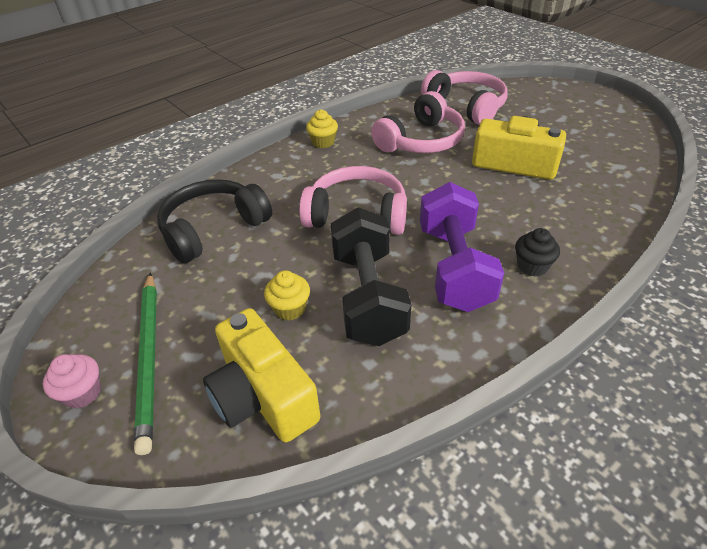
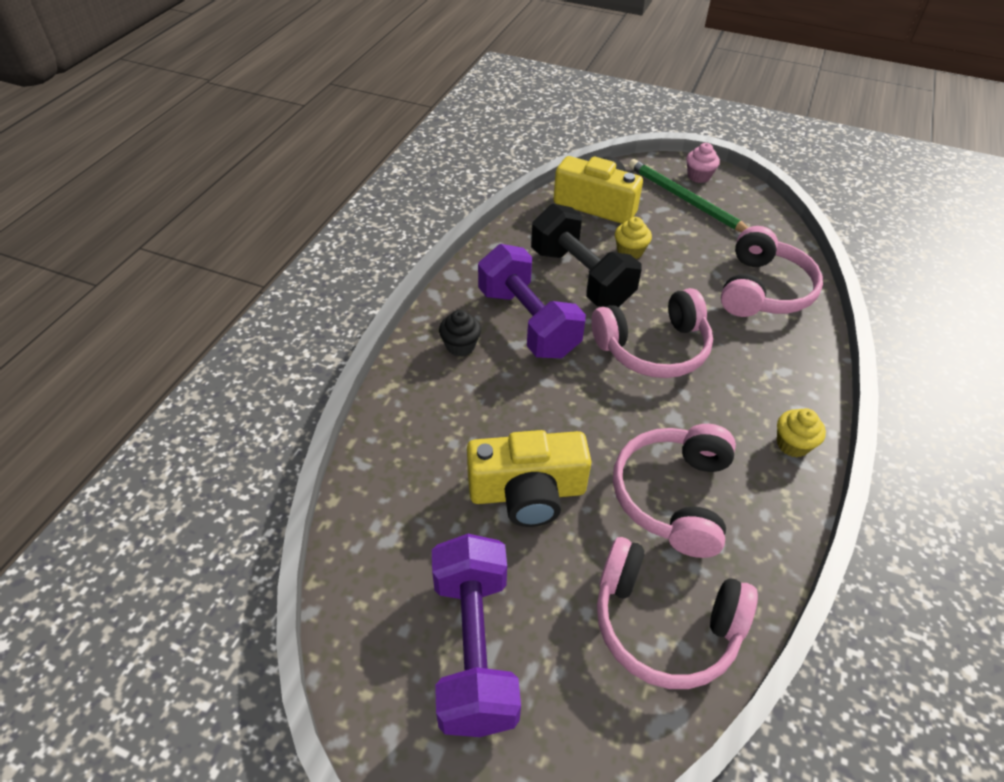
camera: 150 degrees right, 5 degrees up
(213, 229) = (762, 290): black headphones -> pink headphones
(571, 120) = (474, 648): none -> purple dumbbell

